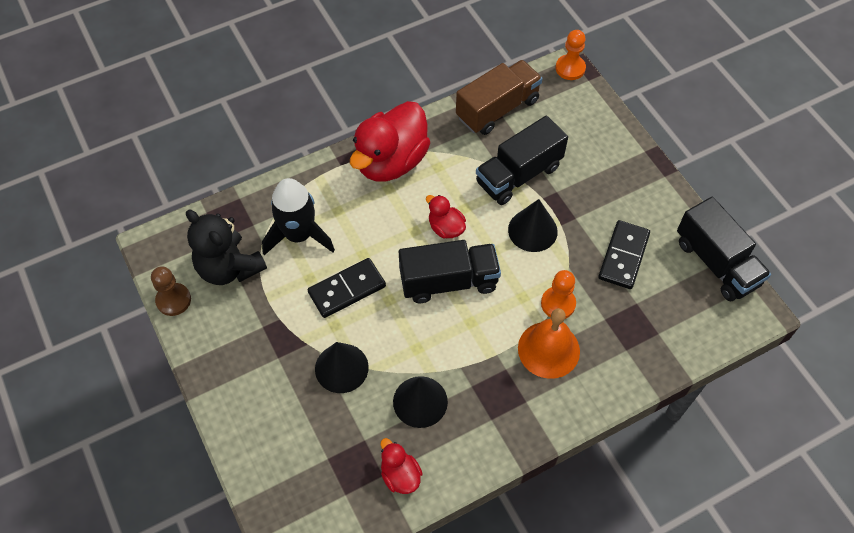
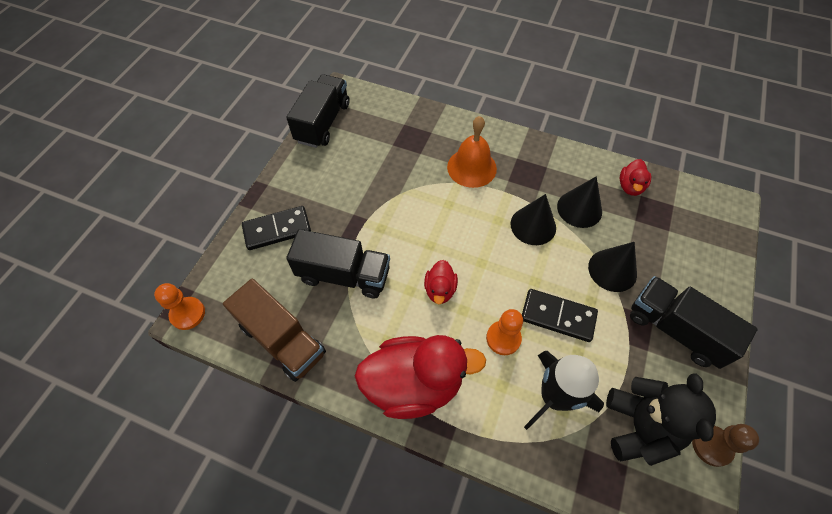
camera: 130 degrees left, 0 degrees up
(448, 281) = (482, 254): black truck -> black truck (675, 329)
(497, 109) = (282, 340): brown truck -> brown truck turned 150 degrees counterclockwise
(532, 230) = (389, 232): black cone -> black cone (533, 225)
(558, 304) = (434, 182): orange pawn -> orange pawn (503, 338)
(623, 256) = (362, 169): black domino -> black domino (277, 229)

